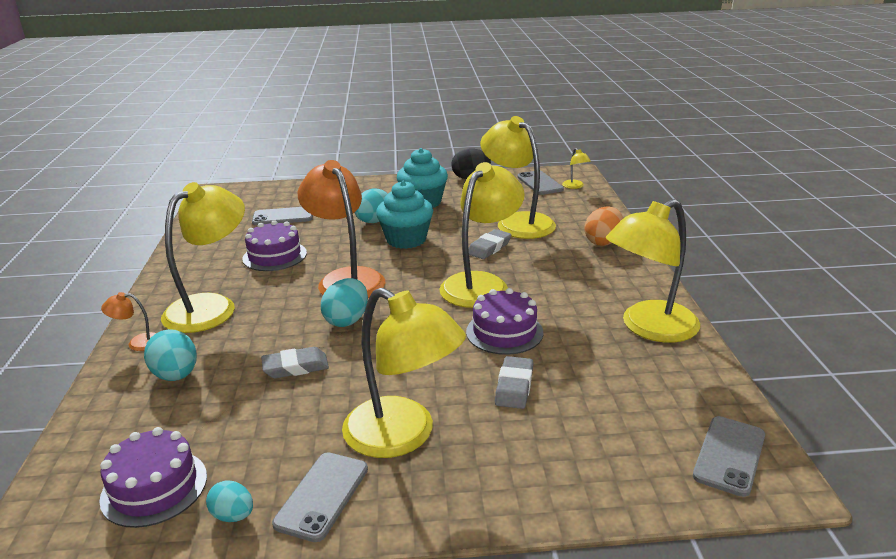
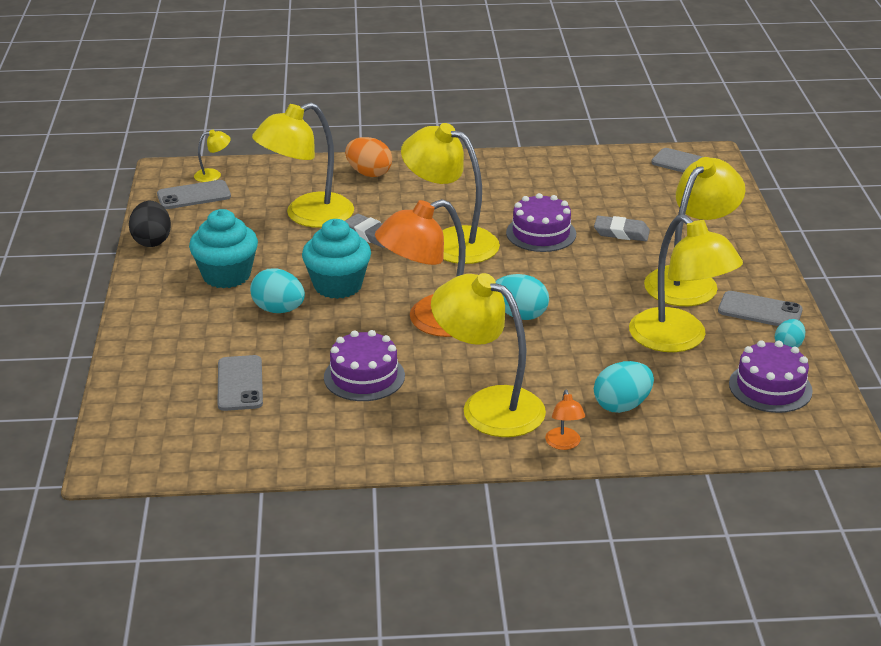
camera: 90 degrees left, 5 degrees up
(295, 367) = (602, 337): grey eraser -> none
(649, 328) = (534, 171): yellow lamp -> yellow lamp (678, 339)

